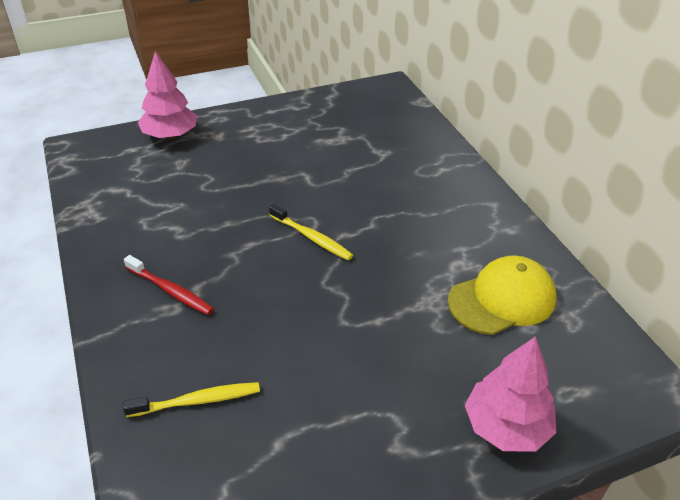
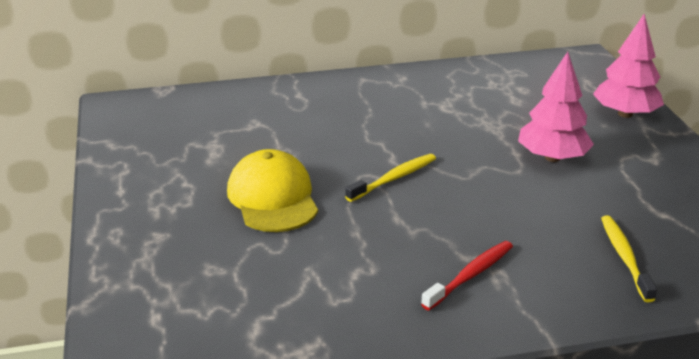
camera: 80 degrees left, 10 degrees down
(170, 135) = (136, 279): pink tree -> pink tree (552, 157)
(502, 299) = (491, 95): yellow cap -> yellow cap (273, 198)

